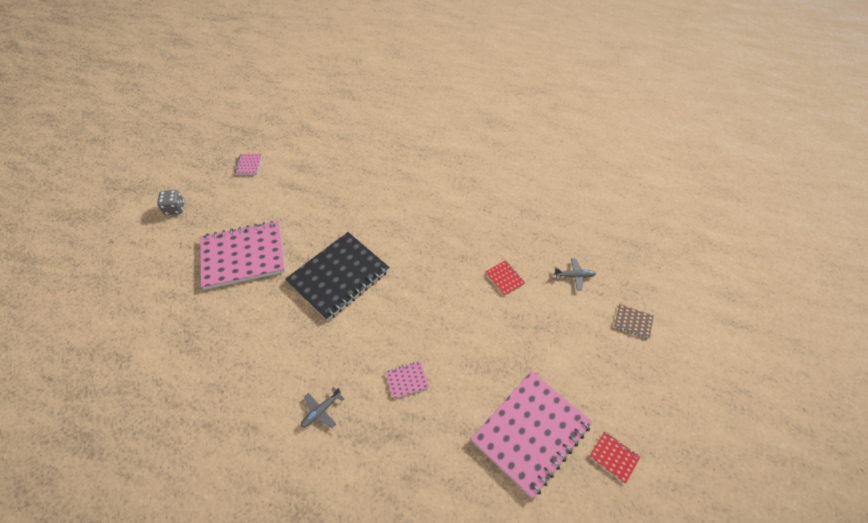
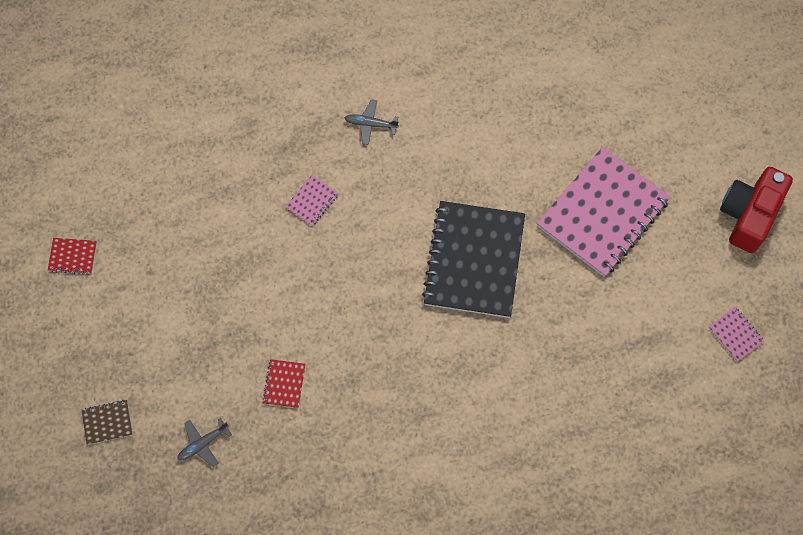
camera: 145 degrees right, 15 degrees up
(175, 208) = (748, 215): grey dice -> red camera
(321, 410) = (371, 124): grey plane -> grey plane turned 90 degrees counterclockwise
(504, 278) = (284, 384): red notebook -> red notebook turned 75 degrees clockwise
(530, 432) = (162, 229): pink notebook -> none

